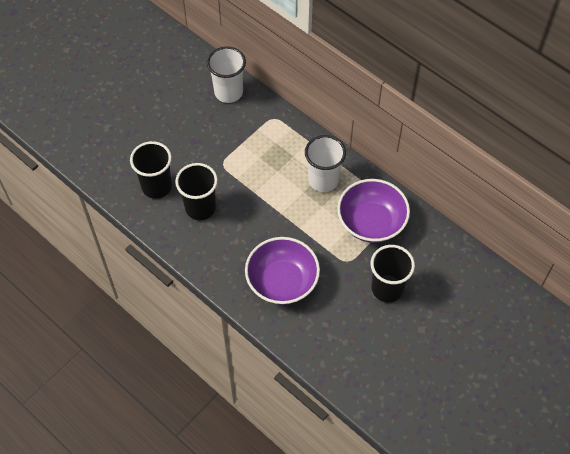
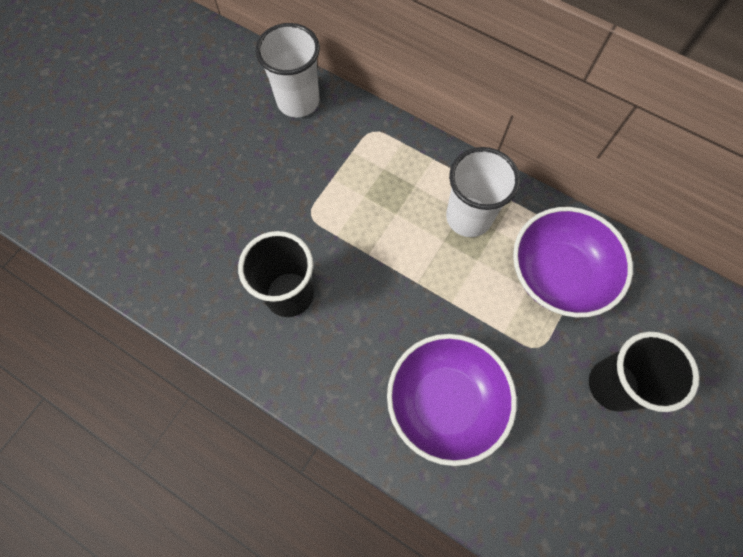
camera: 10 degrees left, 10 degrees up
(156, 186) = (214, 269): black cup -> none

